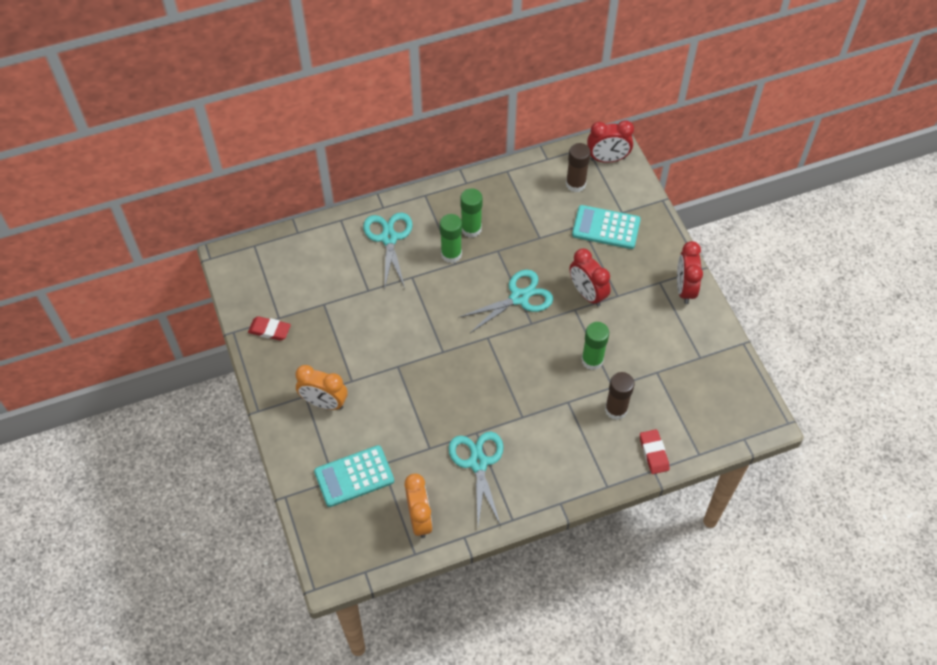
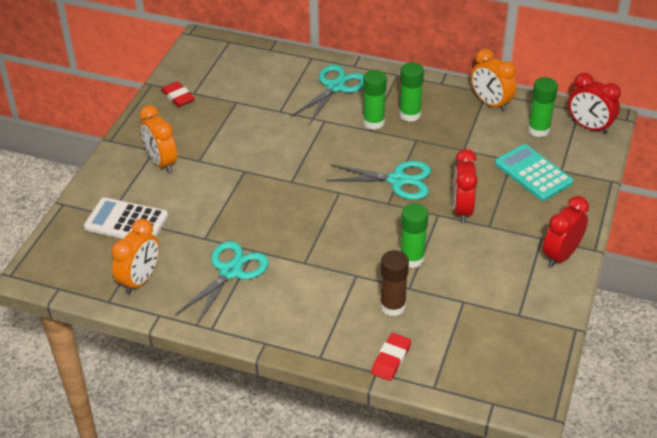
camera: 40 degrees right, 15 degrees down
(354, 476) = (126, 222): turquoise calculator -> white calculator
(520, 180) = (490, 103): none -> orange clock
(575, 184) = (538, 130): brown glue stick -> green glue stick

